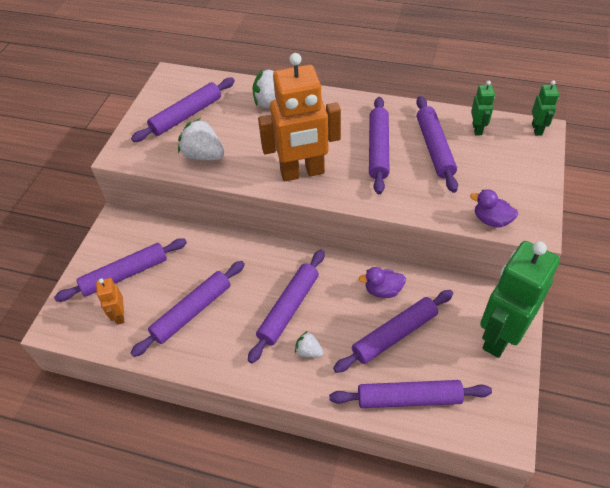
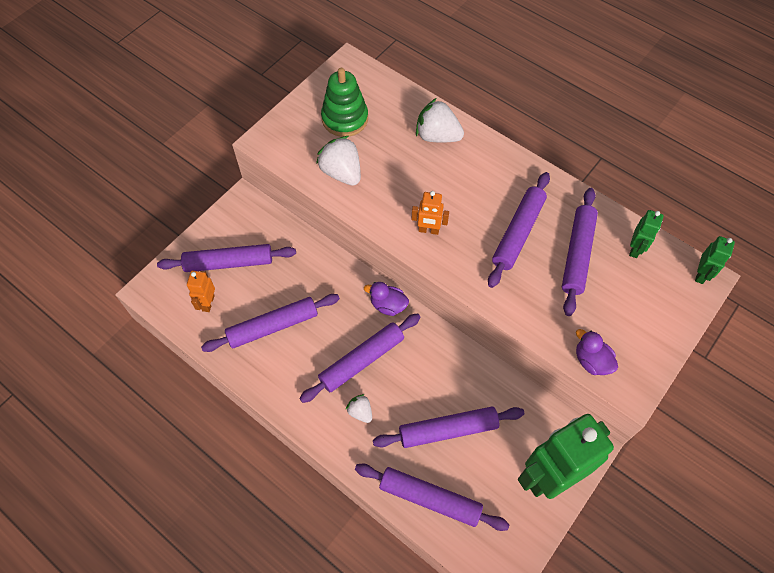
camera: 20 degrees right, 10 degrees up
(186, 115) = (345, 119): purple rolling pin -> green stacking toy
(302, 172) = (428, 230): orange robot -> orange robot, size x0.45
(383, 290) = (459, 379): purple duck -> purple duck (388, 305)

